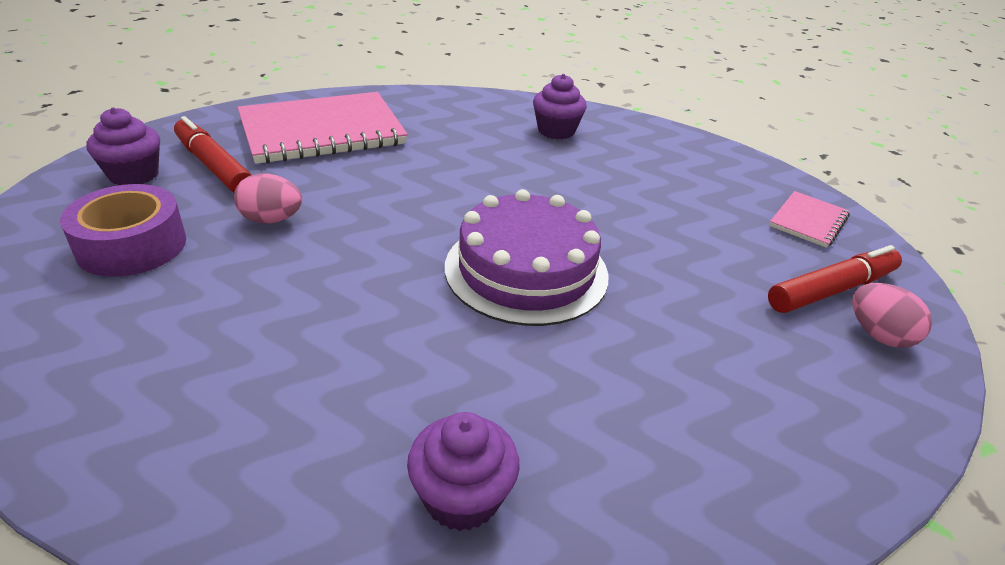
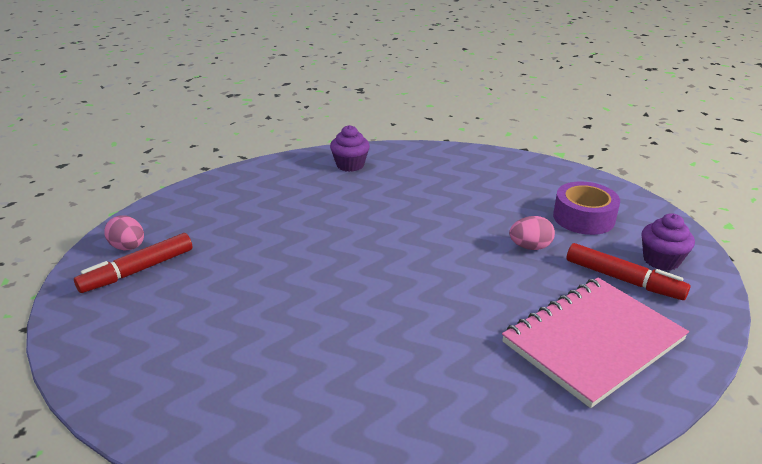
camera: 170 degrees right, 5 degrees down
(526, 270) = (348, 246): purple cake -> none
(556, 131) = (357, 411): purple cupcake -> none
(808, 221) = (110, 332): pink notebook -> none

